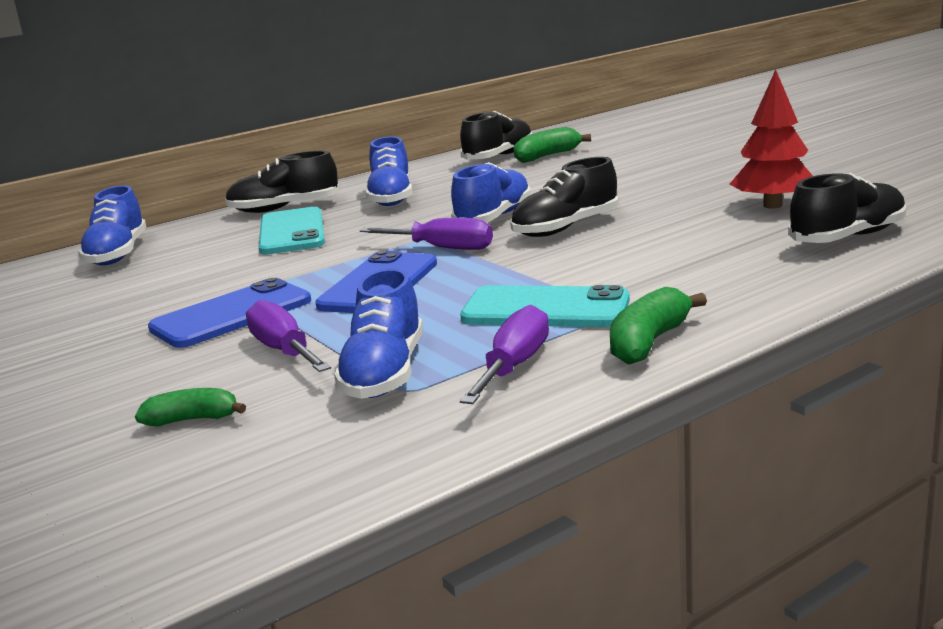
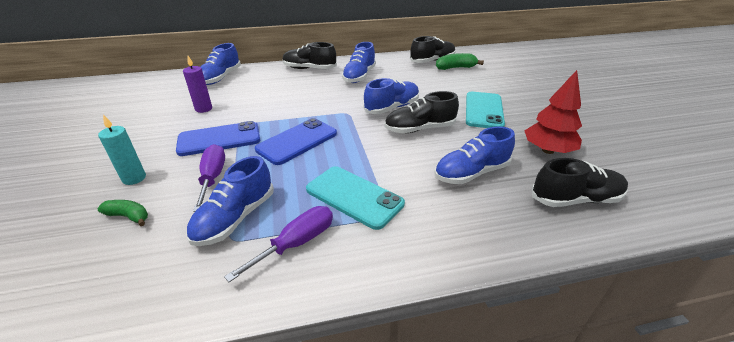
camera: 20 degrees right, 15 degrees up
(134, 387) = (134, 178): none -> turquoise candle
(143, 293) = (203, 109): none -> purple candle
(291, 232) = (297, 87): turquoise phone -> turquoise phone (483, 110)
(442, 248) = (349, 123): purple screwdriver -> none
(648, 342) = (382, 255): green banana -> none
(690, 249) = (471, 173): none -> blue shoe

